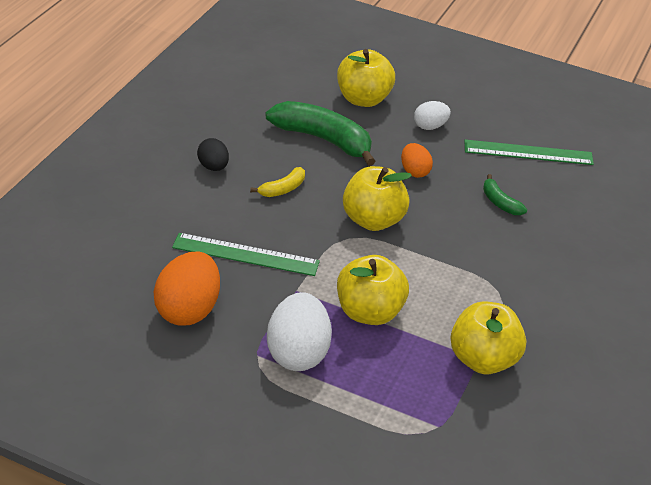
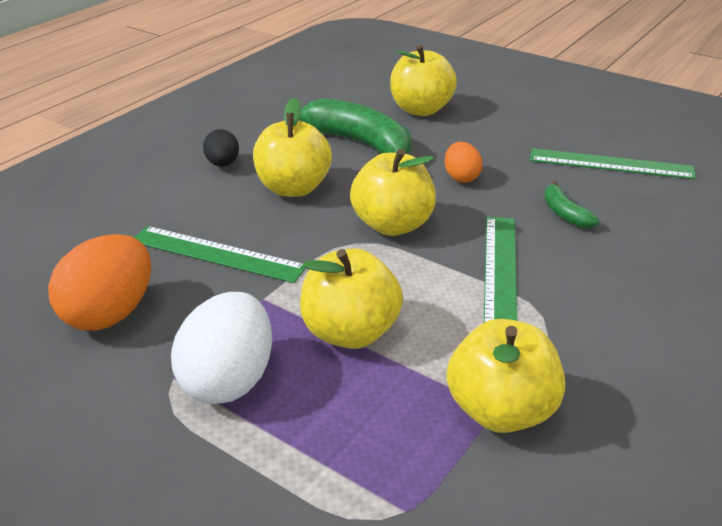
camera: 15 degrees right, 5 degrees down
(282, 189) = (294, 188): yellow banana -> yellow apple
(430, 126) = (492, 135): white egg -> none
(462, 256) = (500, 271): none -> green ruler

